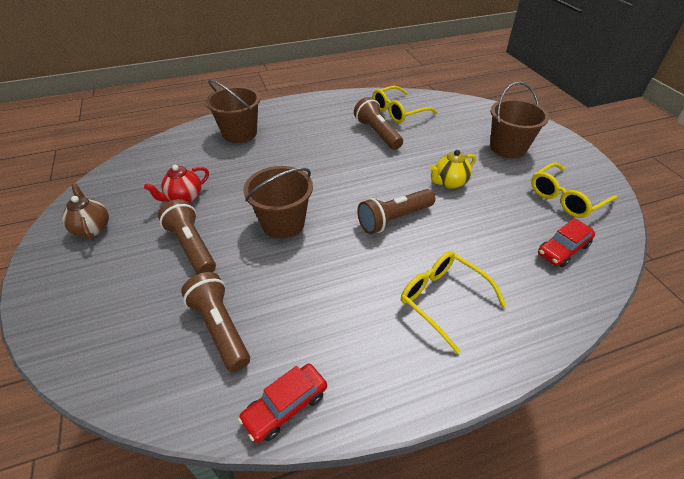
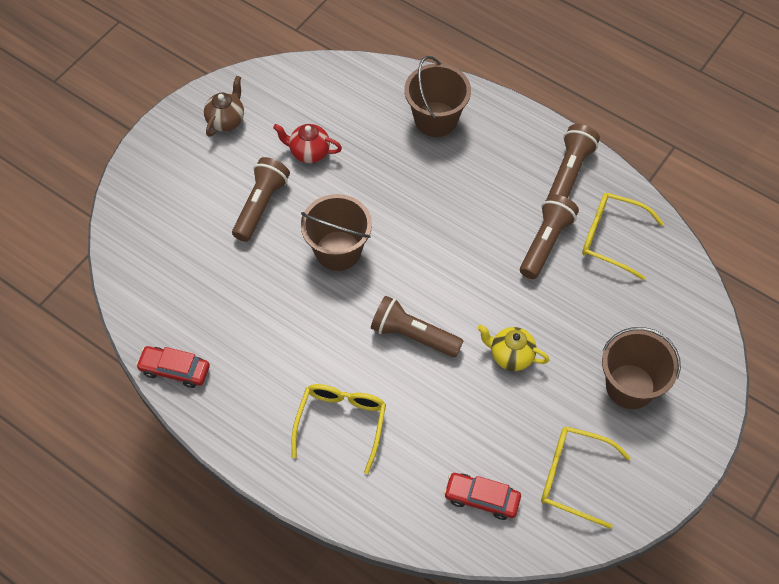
camera: 55 degrees right, 15 degrees up
(220, 328) = (203, 286): brown flashlight -> brown flashlight (569, 171)

